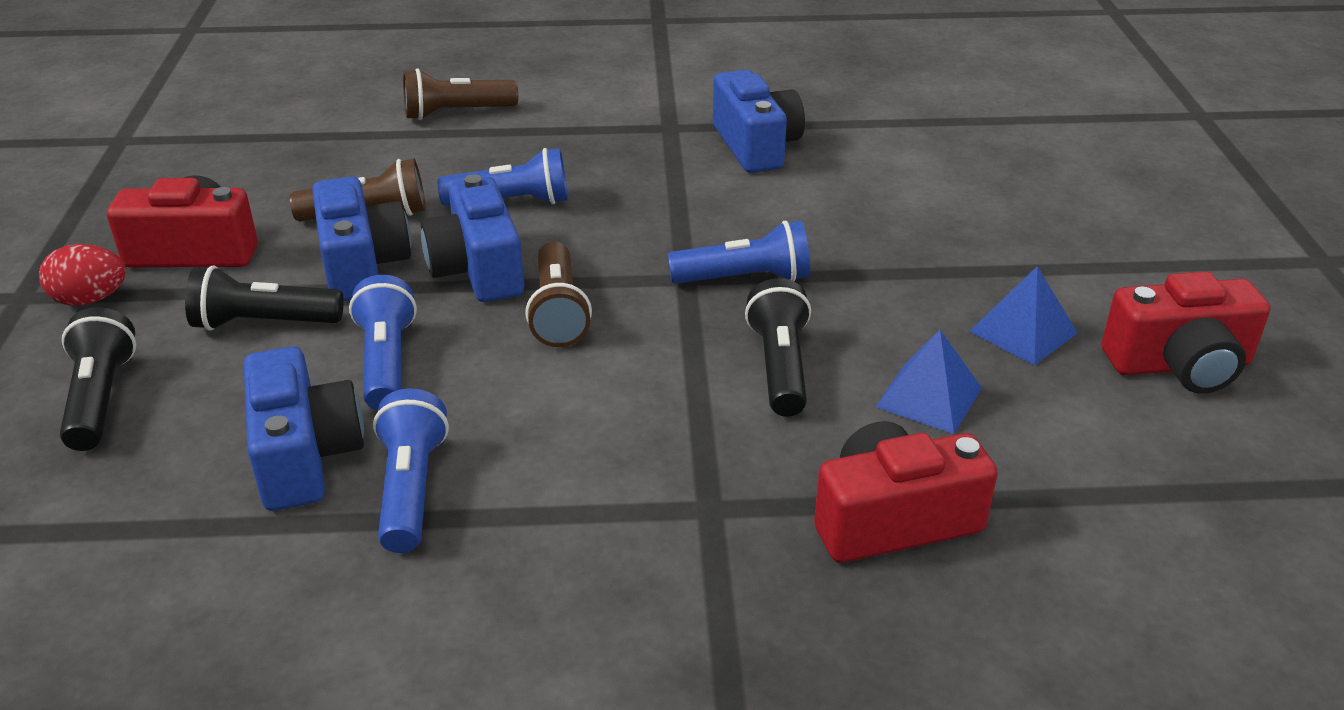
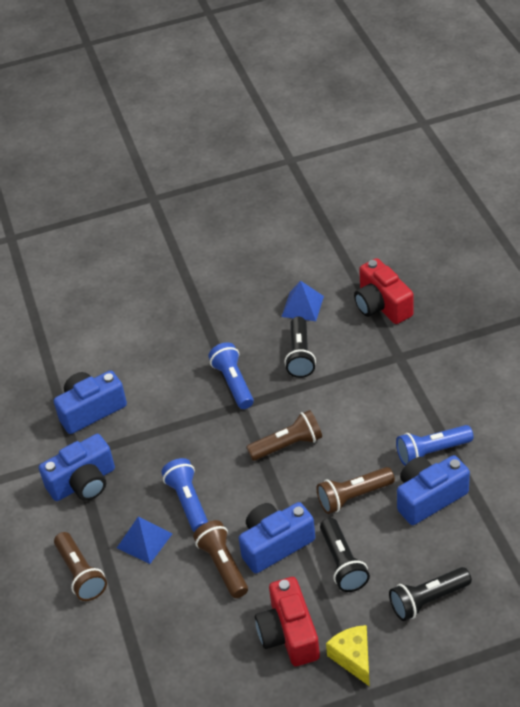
camera: 100 degrees left, 10 degrees up
(90, 299) = (353, 658): red egg -> yellow cheese
(386, 362) = (353, 496): blue flashlight -> brown flashlight
(478, 269) = (261, 491): blue camera -> blue camera (83, 482)
(780, 367) = (300, 355): black flashlight -> black flashlight turned 75 degrees counterclockwise
(1023, 332) = (244, 284): blue pyramid -> blue pyramid (144, 540)
(1179, 365) = (251, 237): red camera -> none

